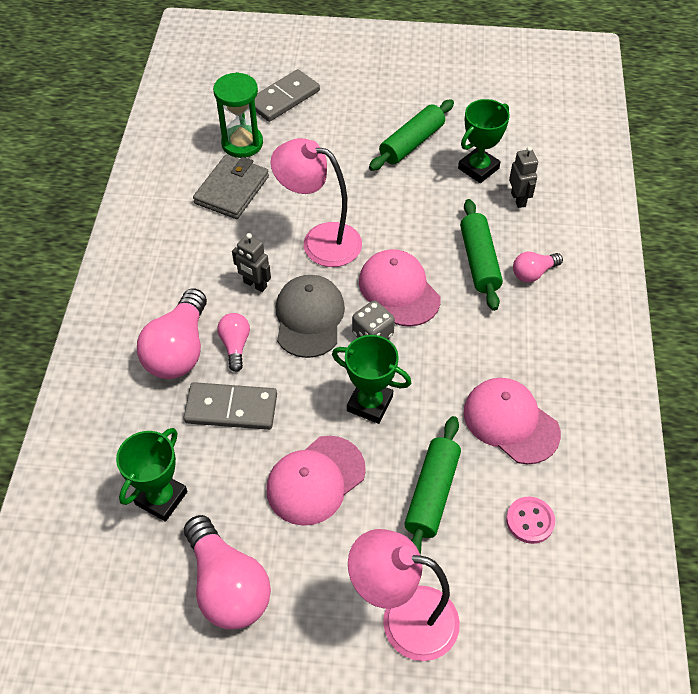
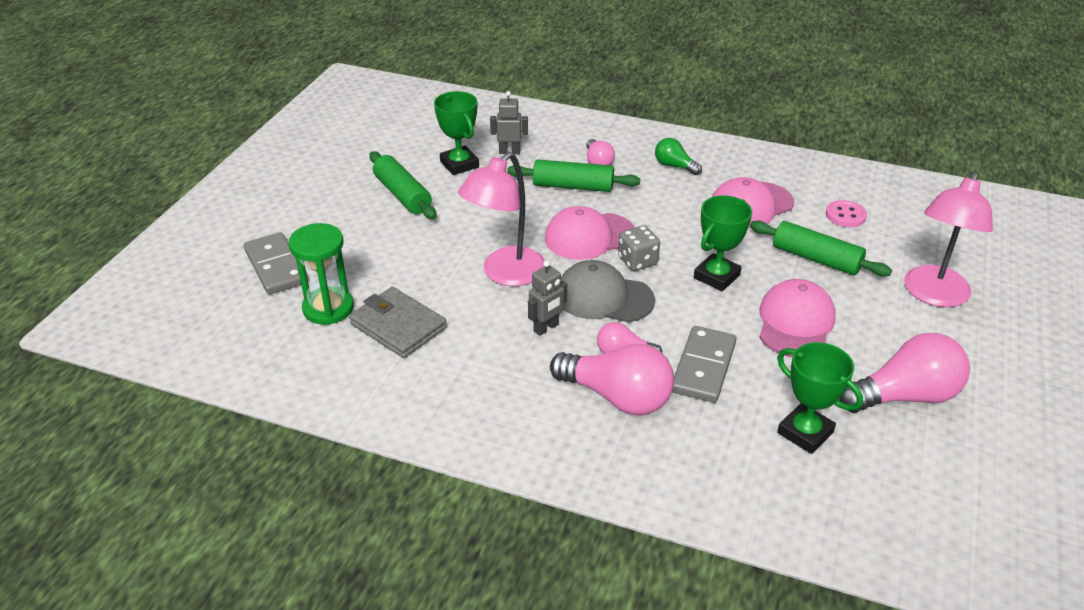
camera: 75 degrees left, 15 degrees down
(315, 480) = (795, 323): pink cap -> pink cap turned 135 degrees counterclockwise
(558, 341) = (674, 166): none -> green light bulb

